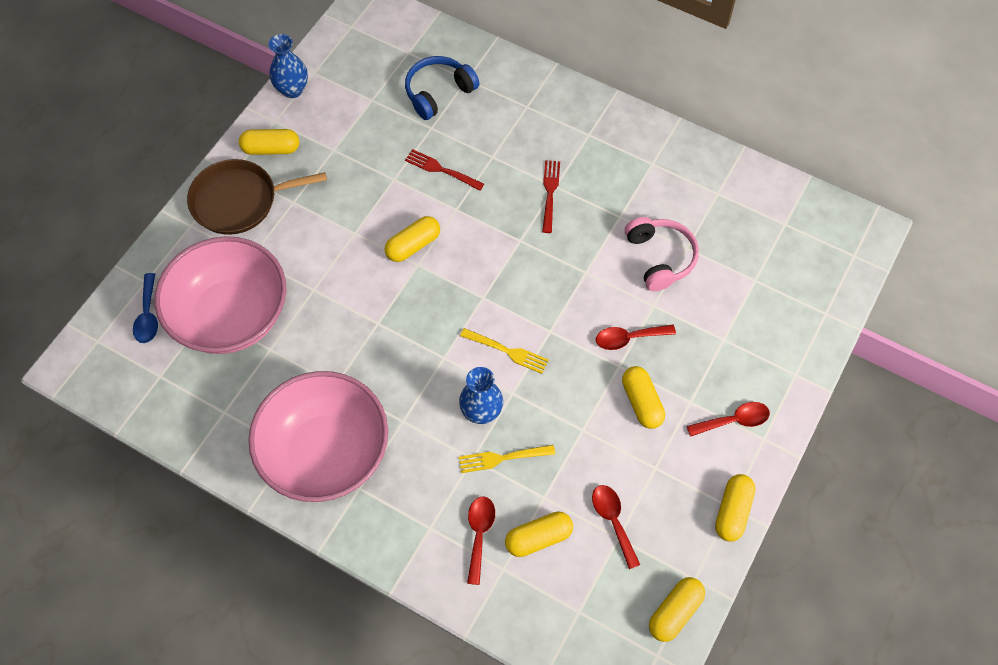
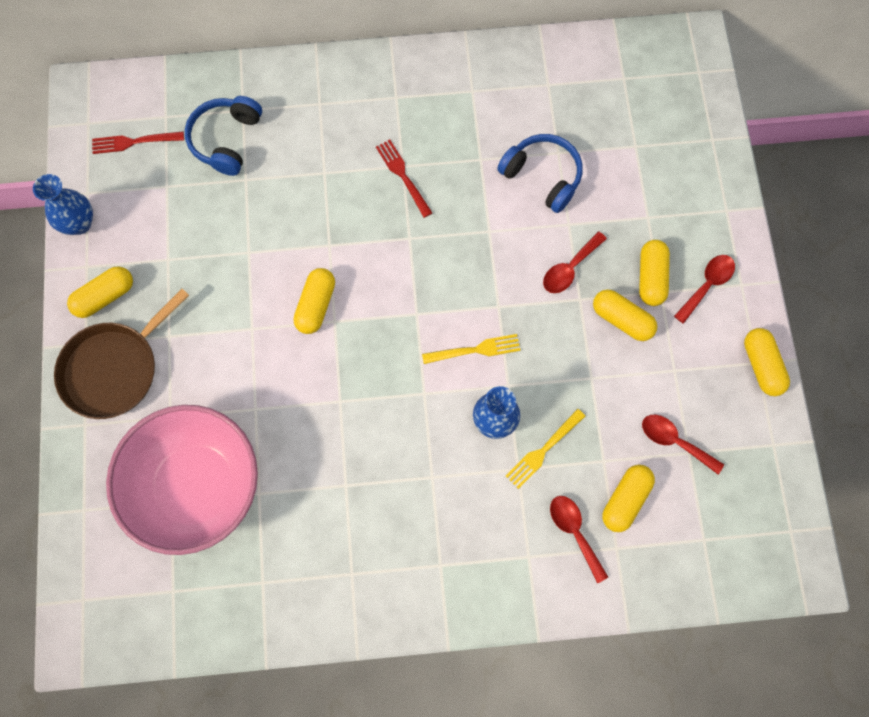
camera: 35 degrees left, 10 degrees up
(148, 315) = (114, 541): blue spoon -> none
(326, 453) = (386, 554): pink bowl -> none
(441, 170) = (286, 215): red fork -> red fork (134, 142)
(660, 258) = (542, 176): pink headphones -> blue headphones
(675, 612) = (778, 484): yellow capsule -> yellow capsule (651, 277)

